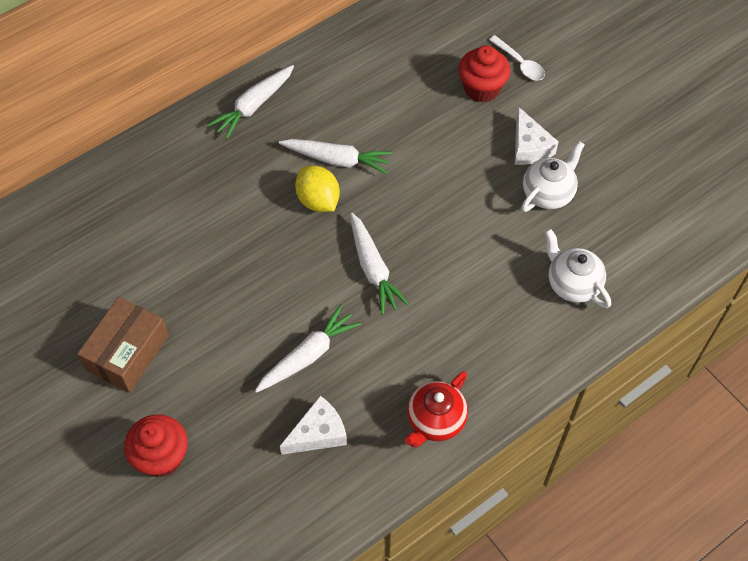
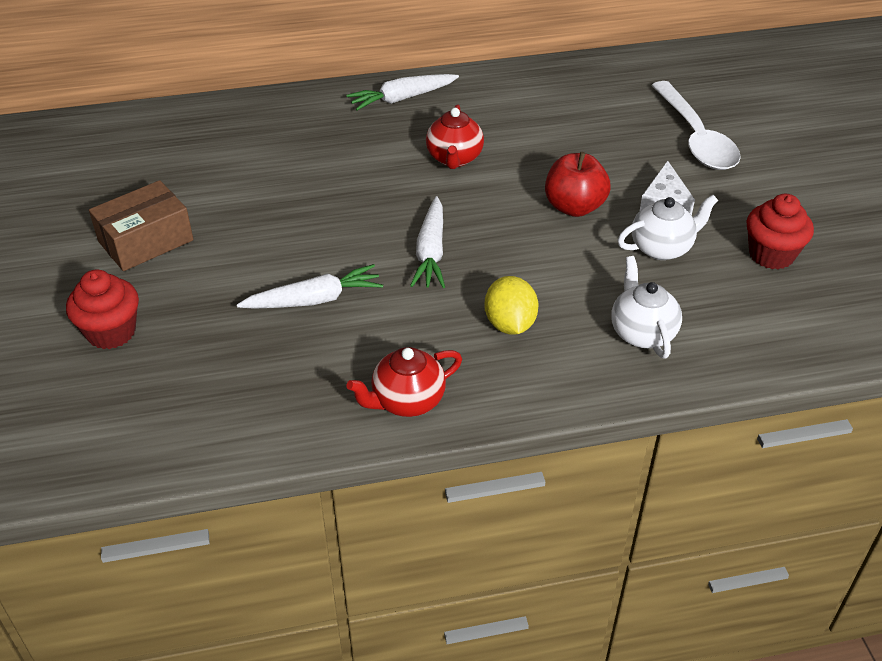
camera: 25 degrees right, 15 degrees down
(318, 200) = (413, 183): yellow lemon -> yellow lemon (510, 324)
(318, 433) = (277, 367): white cheese -> none
(337, 160) = (454, 158): white carrot -> red teapot
(461, 176) = (574, 207): none -> red apple
(481, 88) = (641, 146): red cupcake -> red cupcake (771, 254)
(520, 63) = (695, 138): white spoon -> white spoon, size x1.98

